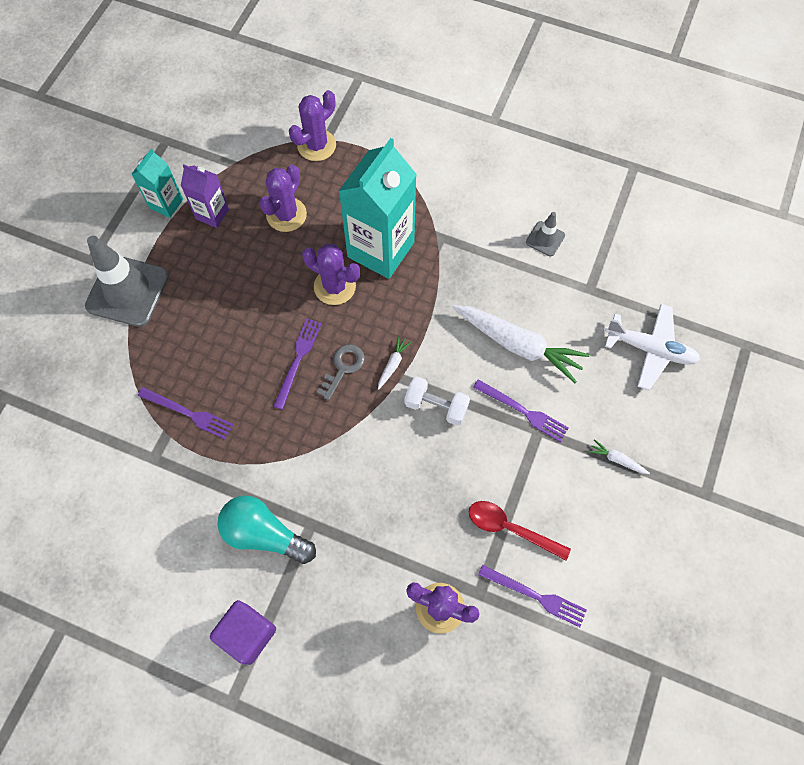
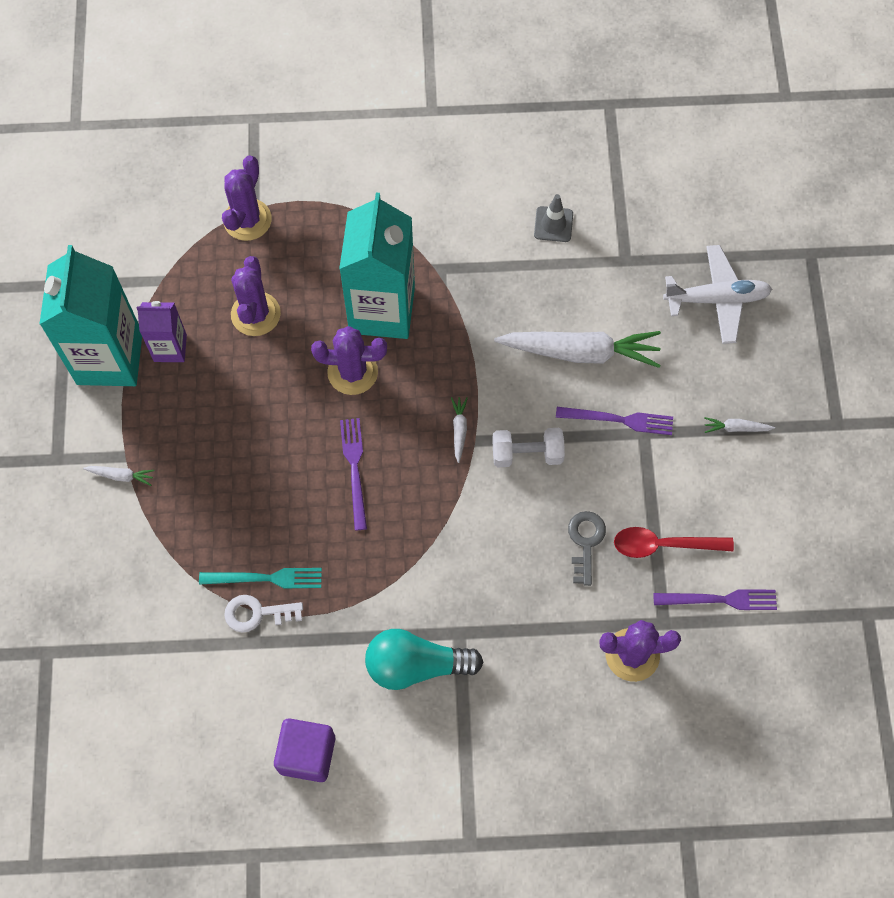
camera: 25 degrees left, 0 degrees up
(127, 291) = (121, 476): grey traffic cone -> white carrot
(166, 204) = (109, 358): turquoise carton -> turquoise carton, size x1.95
(167, 437) = (257, 613): none -> white key
(188, 413) = (266, 578): purple fork -> turquoise fork
(247, 634) = (452, 771): purple cube -> purple cube (307, 754)
(343, 368) = (408, 456): grey key -> grey key (585, 542)

